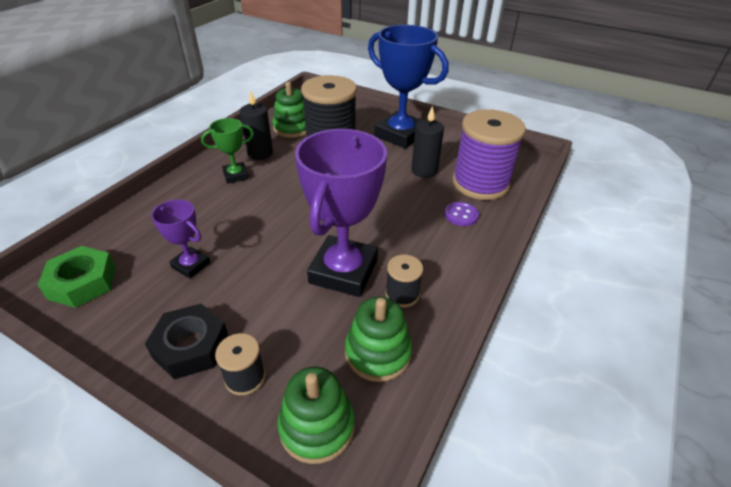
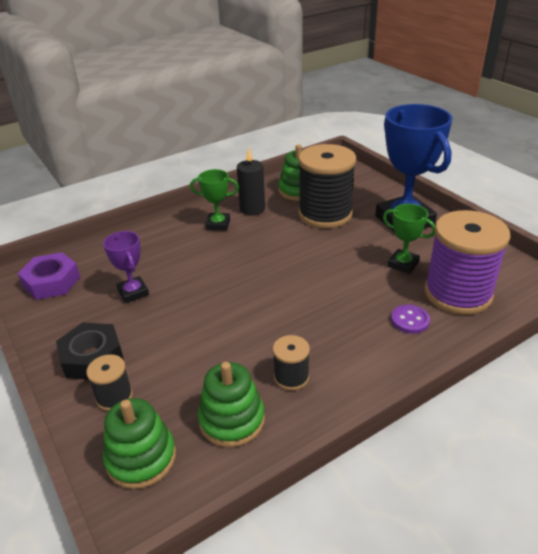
camera: 30 degrees right, 5 degrees down
(82, 282) = (51, 282): green nut -> purple nut
(343, 271) = (252, 338): purple trophy -> none
(424, 171) = (403, 264): black candle -> green trophy

